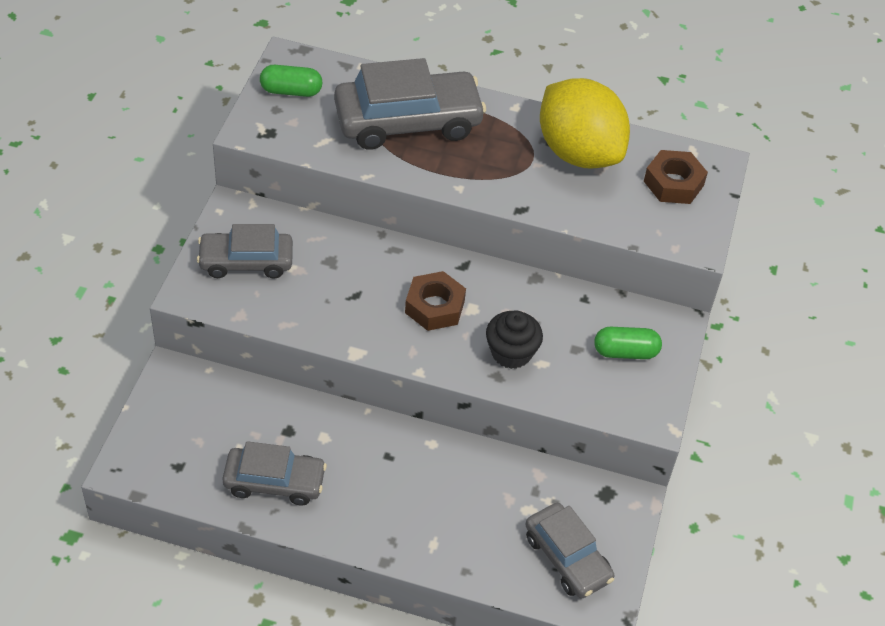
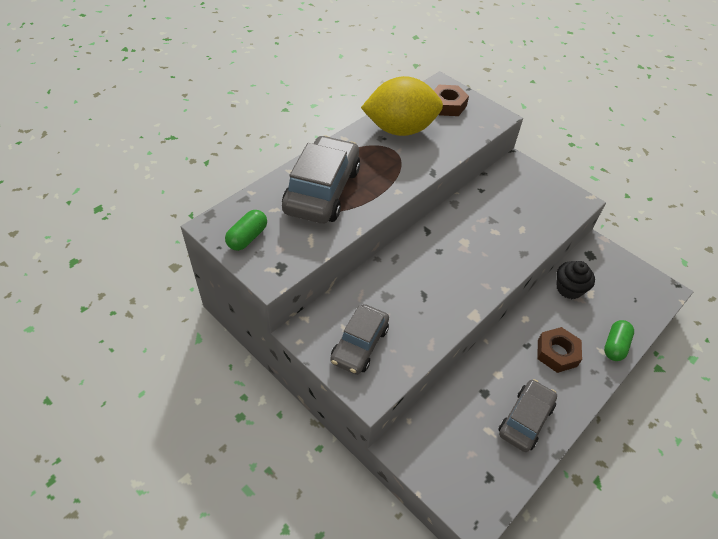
camera: 60 degrees left, 0 degrees up
(434, 307) = (454, 258): brown nut -> brown nut (557, 353)
(511, 353) = (508, 239): black cupcake -> black cupcake (569, 288)
(567, 558) = (629, 291): grey car -> none
(625, 352) = (528, 191): green capsule -> green capsule (615, 346)

